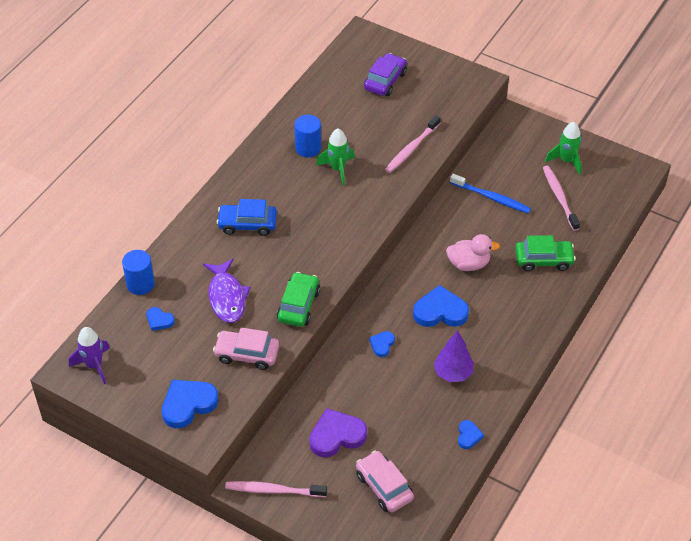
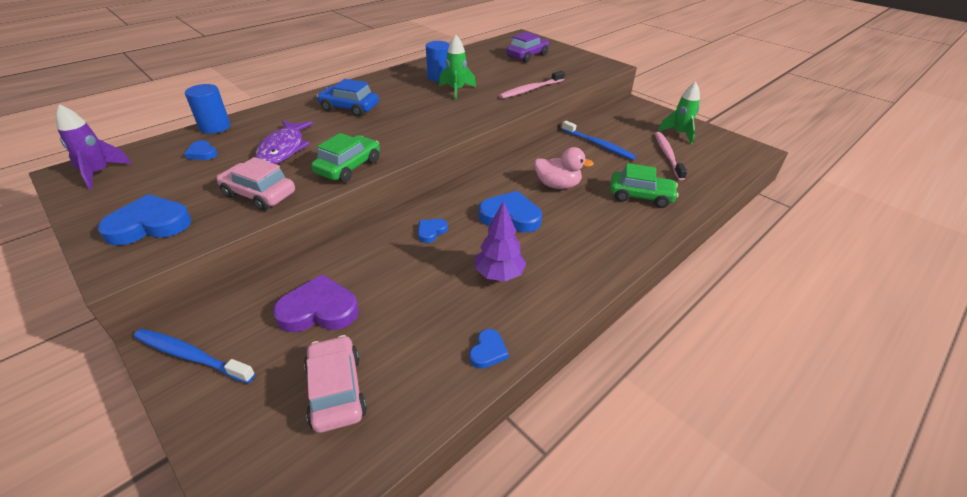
camera: 15 degrees right, 10 degrees down
(273, 490) = (191, 356): pink toothbrush -> blue toothbrush

